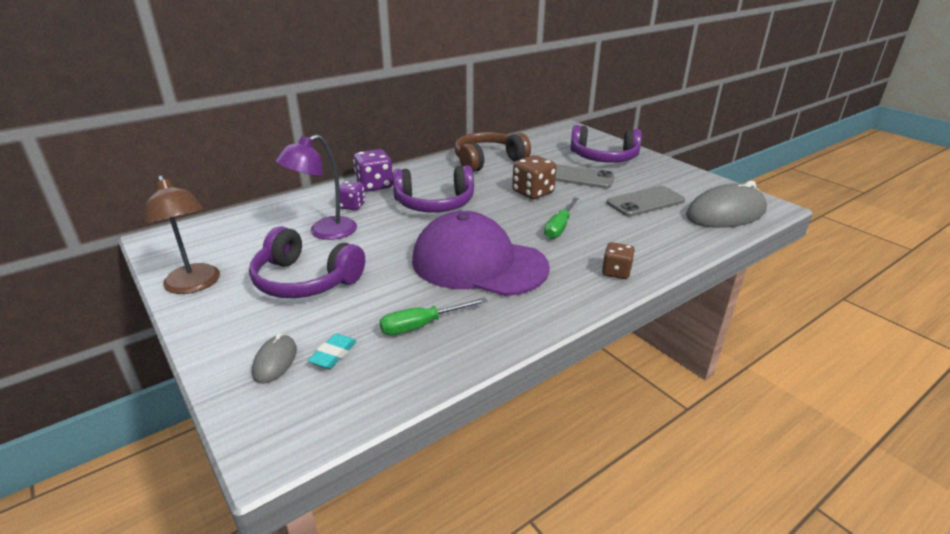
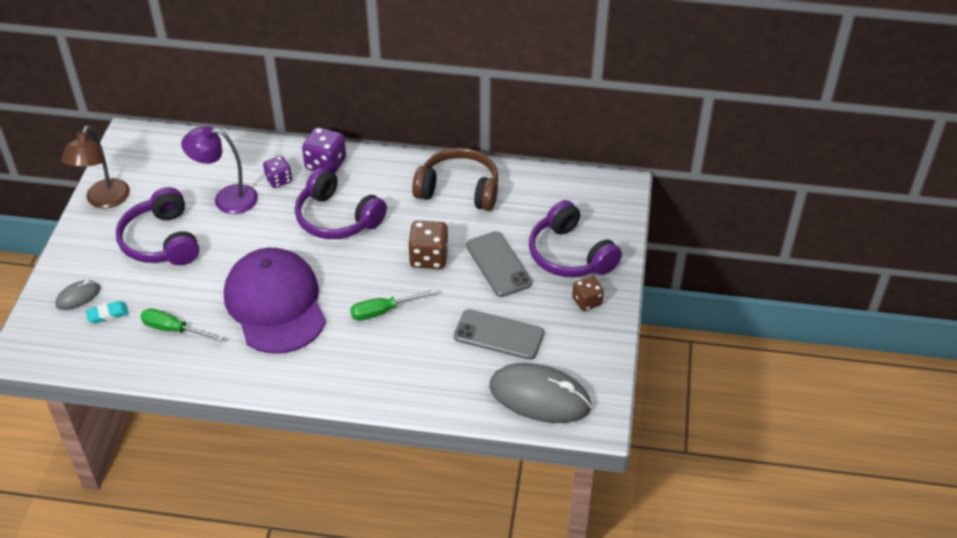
camera: 45 degrees right, 15 degrees up
(616, 272) = (347, 382): brown dice -> brown dice (587, 301)

